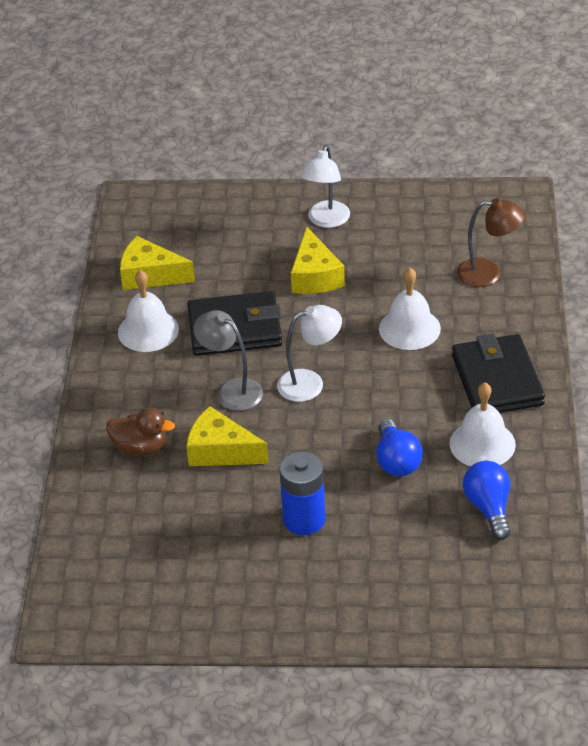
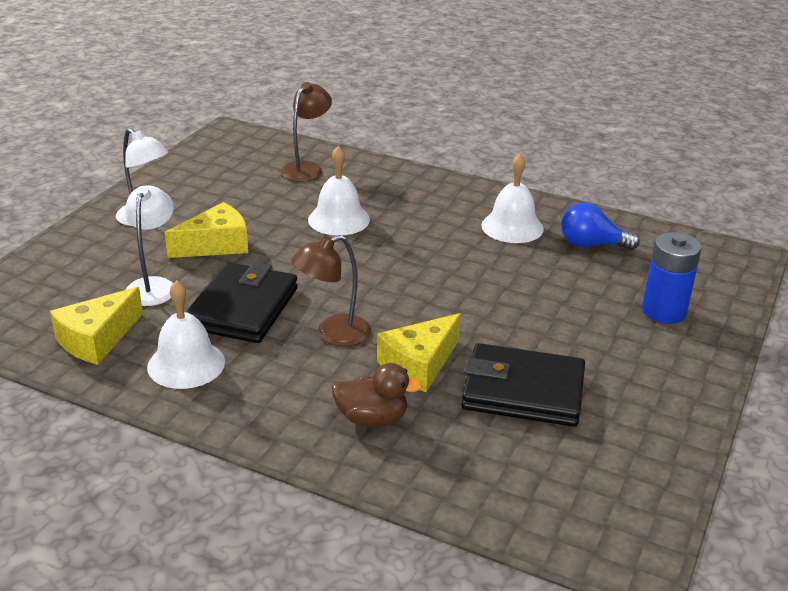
camera: 70 degrees left, 10 degrees down
(140, 448) = (372, 419): brown duck -> brown duck turned 60 degrees clockwise
(231, 390) = (333, 334): grey lamp -> brown lamp
(304, 519) = (551, 340): blue battery -> blue battery (664, 311)
(310, 383) = (364, 287): white lamp -> white lamp (153, 285)
(314, 276) = (216, 245): yellow cheese -> yellow cheese turned 45 degrees counterclockwise
(396, 461) = (505, 271): blue light bulb -> none
(497, 380) = (440, 200): black wallet -> black wallet (523, 391)

